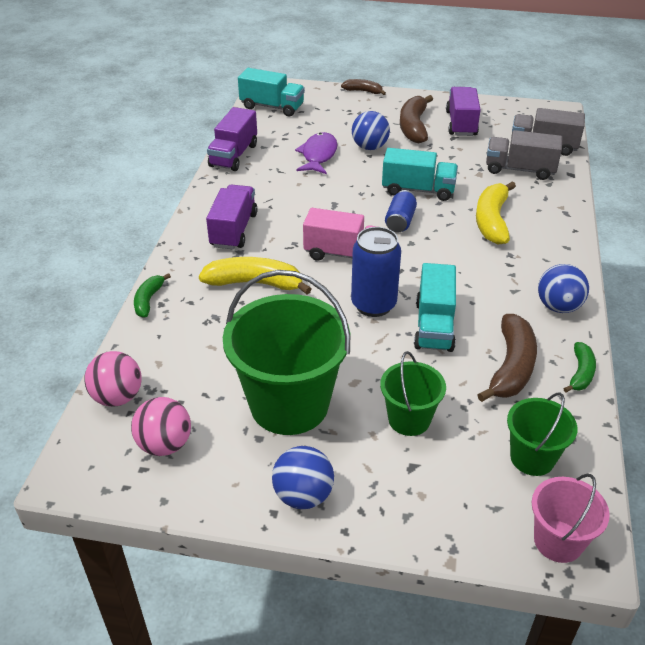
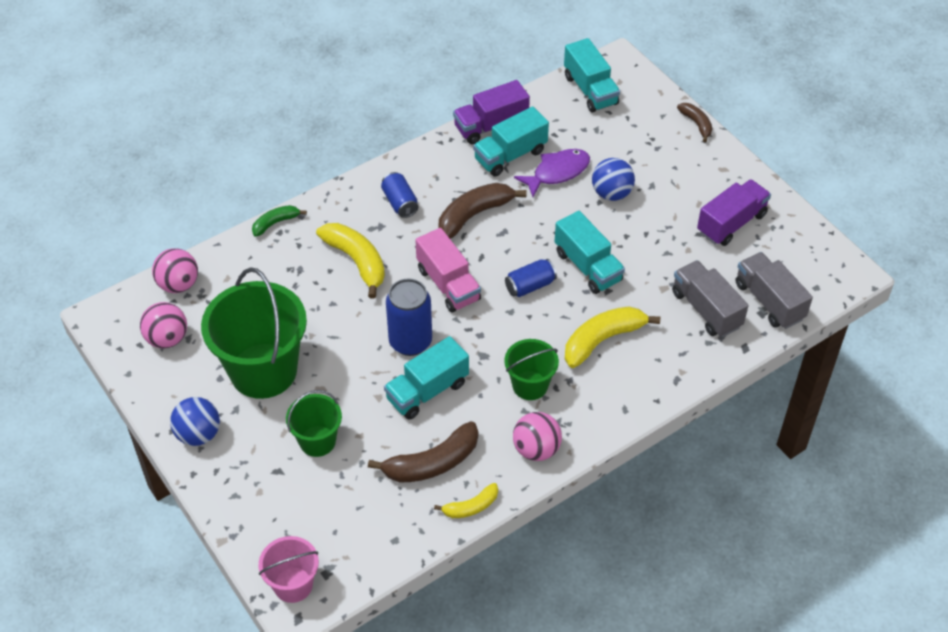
camera: 45 degrees right, 10 degrees up
(233, 230) = (400, 202): purple truck -> blue can
(272, 163) = (510, 155): none -> turquoise truck
(413, 127) = (682, 197): brown banana -> brown banana (474, 215)
(532, 458) = (353, 529): green bucket -> green bucket (530, 385)
(558, 306) = (536, 449): blue ball -> pink ball
(580, 373) = (471, 507): green banana -> yellow banana

